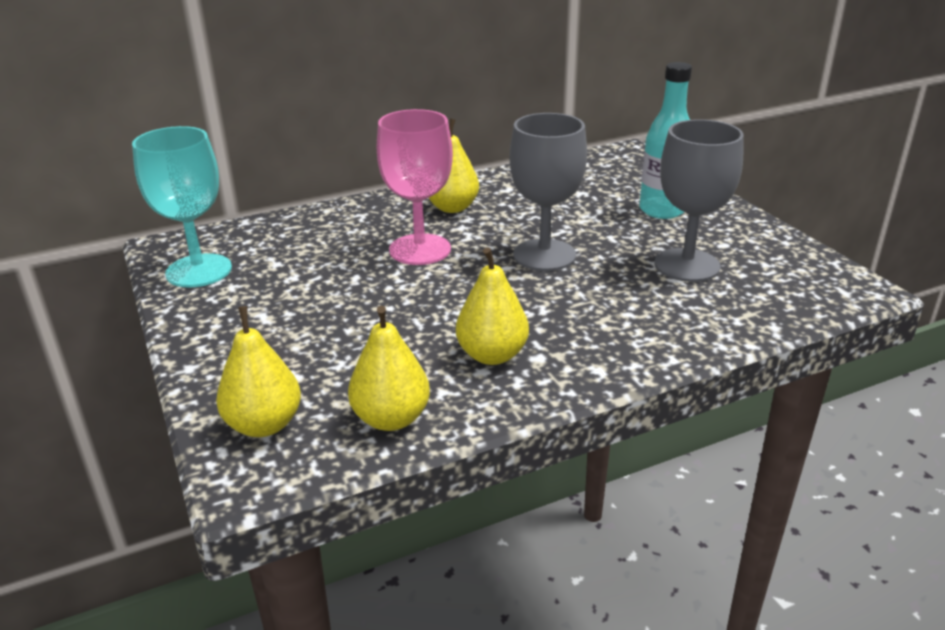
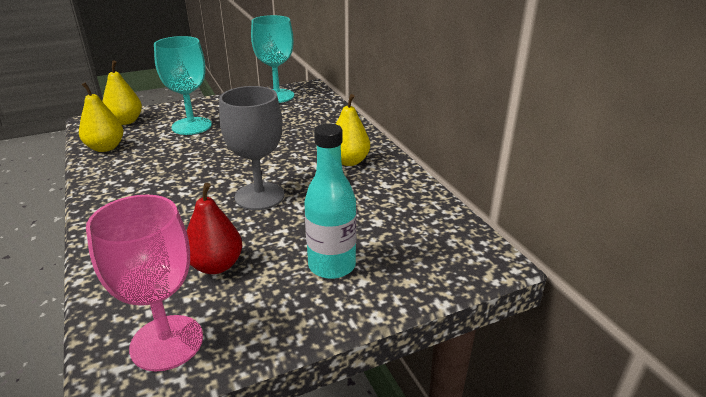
camera: 90 degrees right, 0 degrees up
(311, 338) = (191, 126): none -> turquoise goblet
(420, 249) = (283, 151): pink goblet -> pink goblet (167, 342)
(492, 355) = (141, 174): yellow pear -> none
(687, 265) = (216, 265): grey goblet -> red pear

